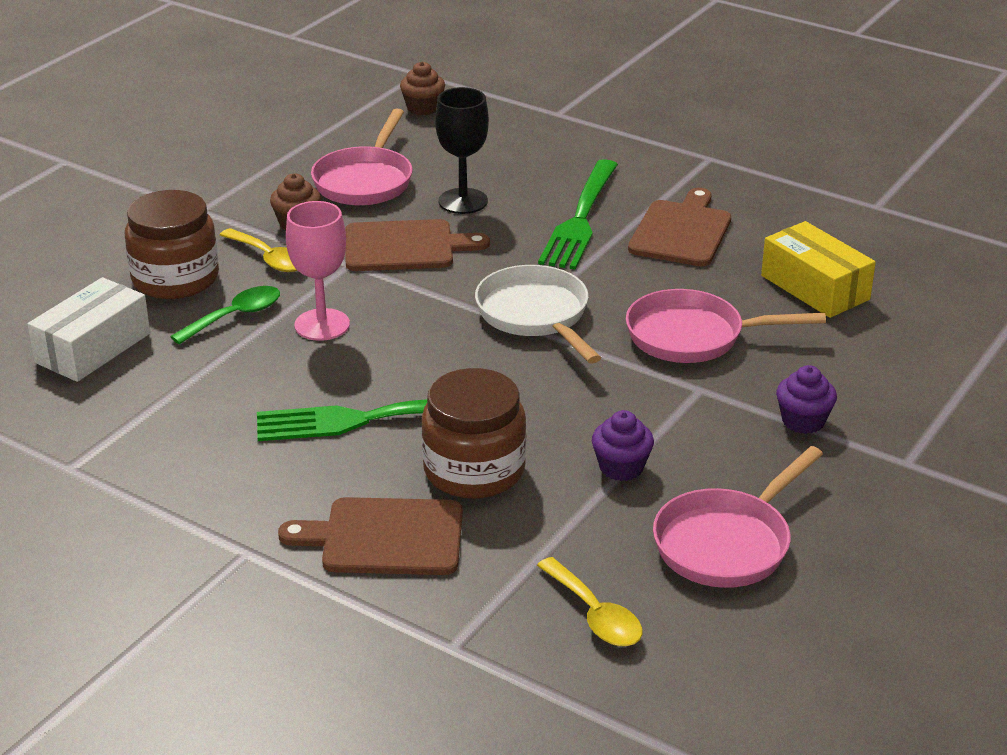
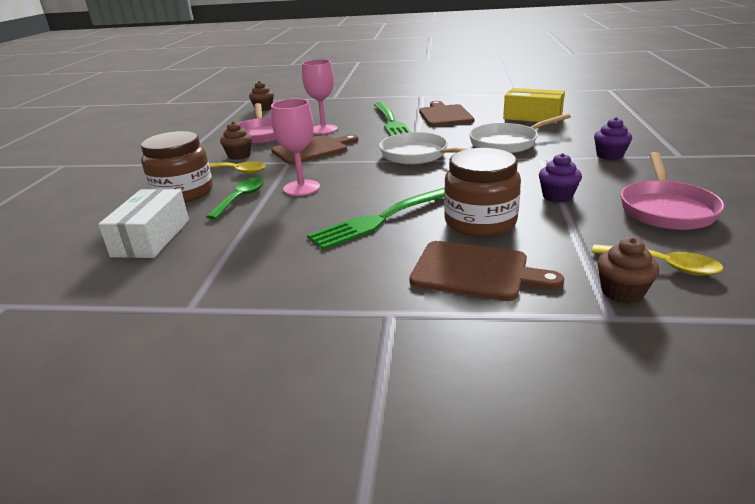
camera: 25 degrees left, 5 degrees down
(385, 537) = (475, 271): brown cutting board -> brown cutting board turned 135 degrees counterclockwise
(463, 201) = (323, 129): black goblet -> pink goblet
(503, 625) = (622, 292): none -> brown cupcake
(693, 336) = (507, 143): pink pan -> white pan

